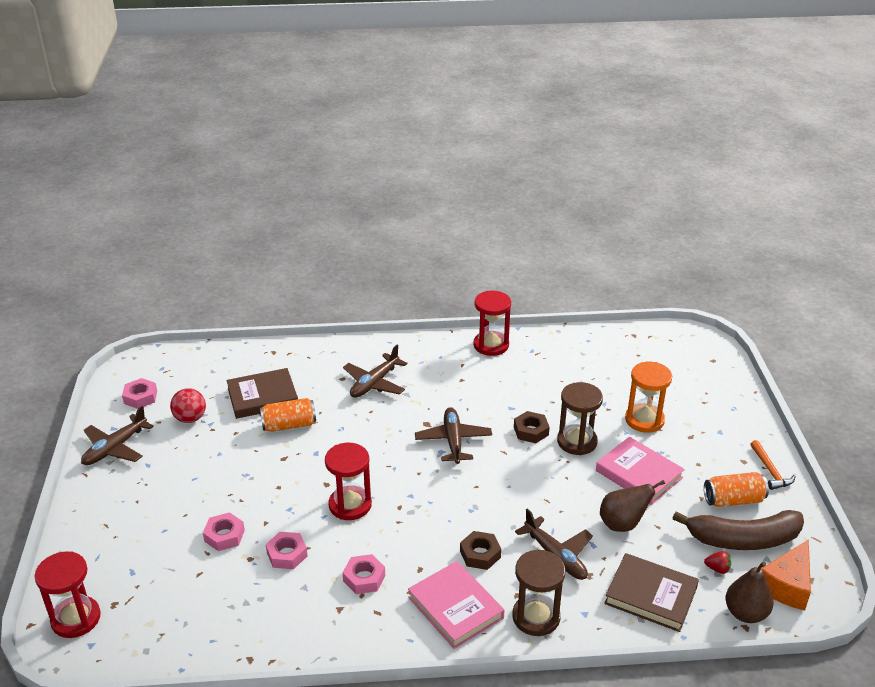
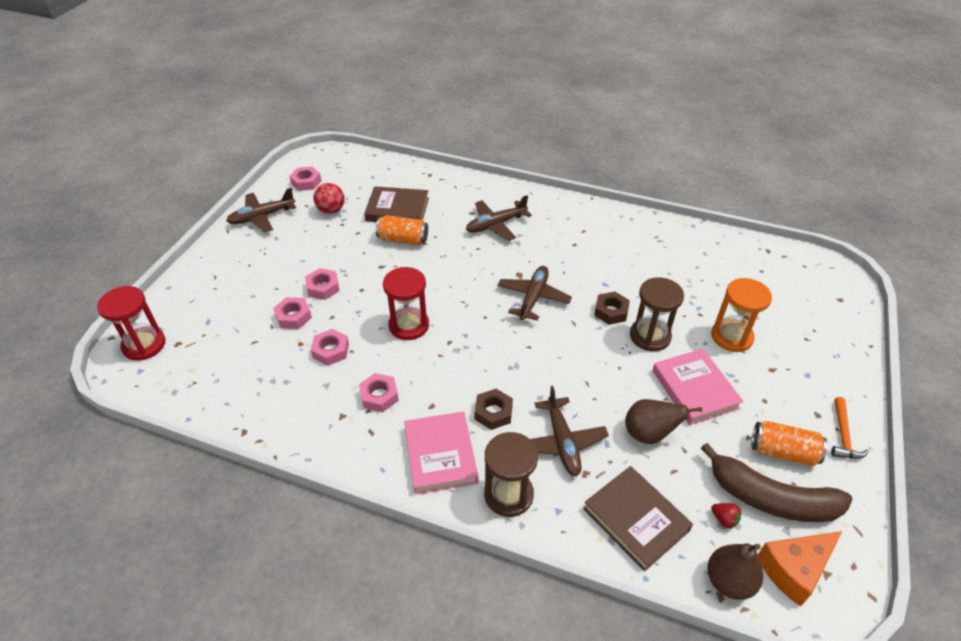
camera: 25 degrees right, 10 degrees up
(236, 498) = (323, 287): none -> pink nut
(491, 345) = (620, 221): red hourglass -> none

